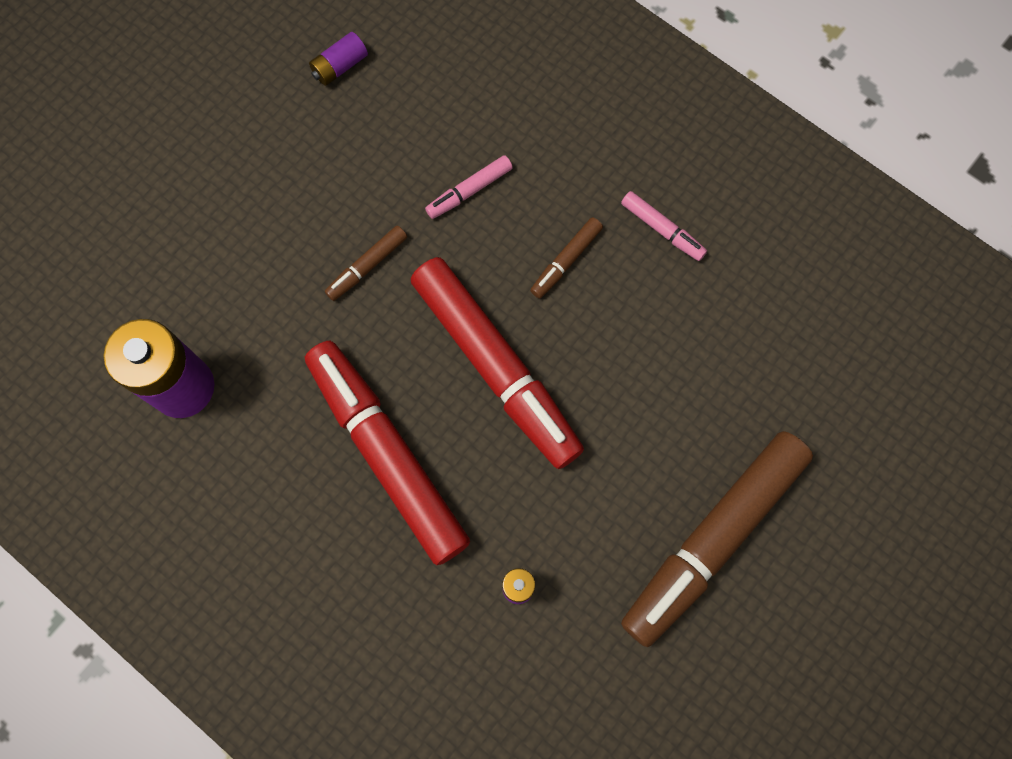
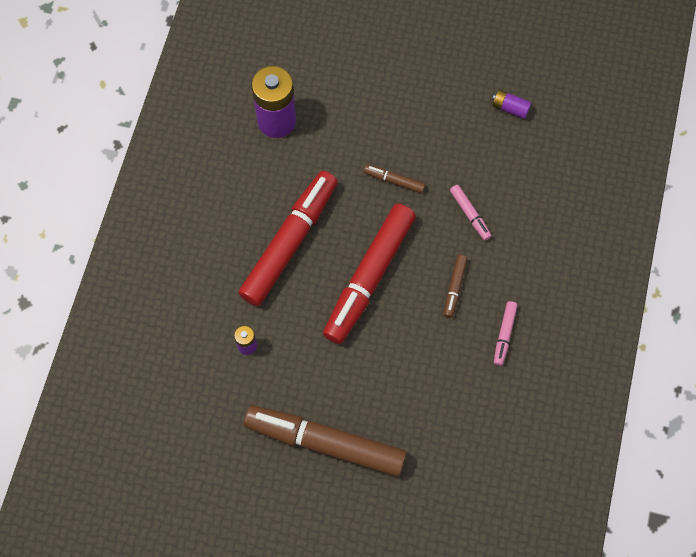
camera: 65 degrees right, 5 degrees down
(469, 191) = (470, 214): pink marker -> pink marker turned 150 degrees counterclockwise
(566, 261) = (454, 288): brown marker -> brown marker turned 90 degrees counterclockwise

